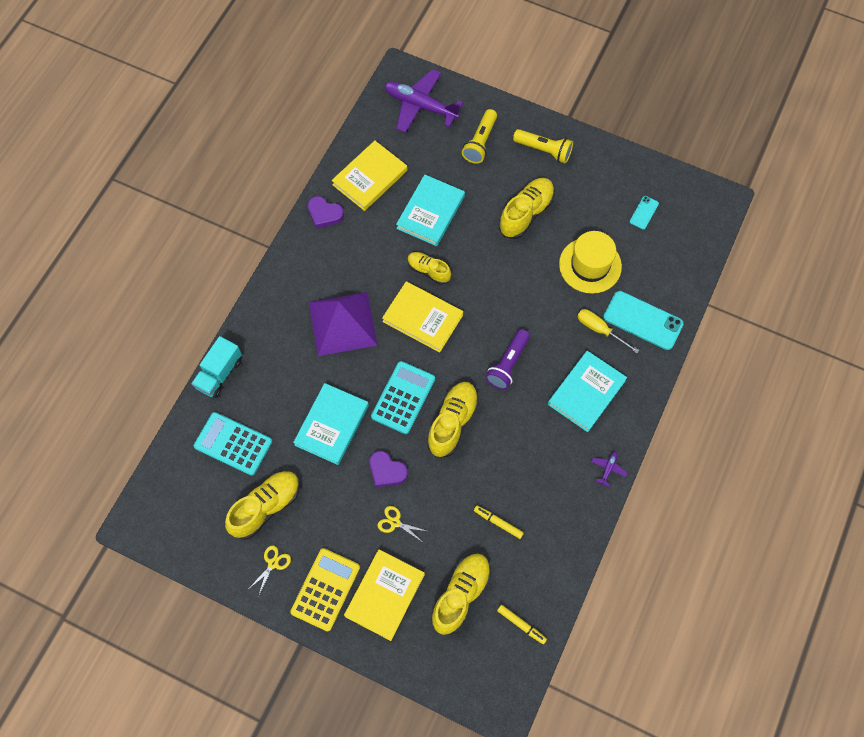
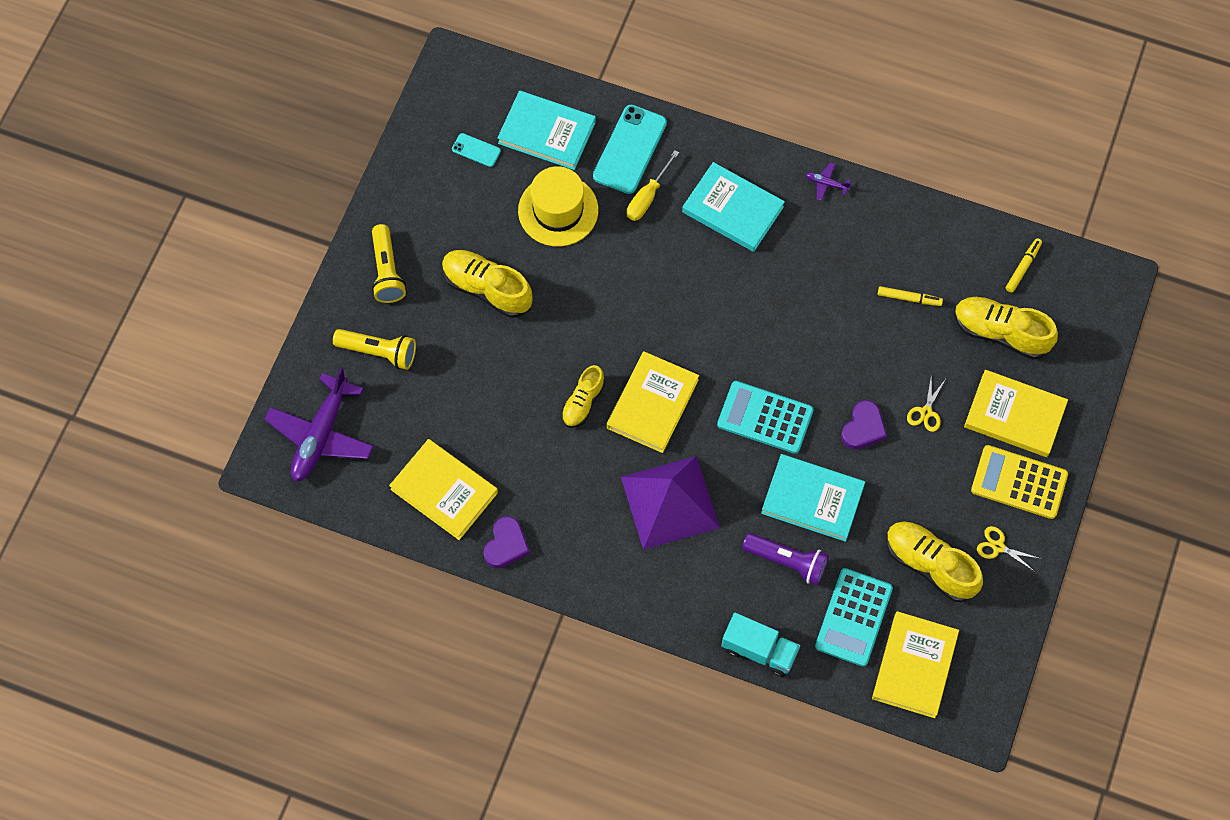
camera: 95 degrees left, 0 degrees up
(187, 484) = (914, 666): none -> yellow book
(430, 212) = (494, 407): turquoise book -> turquoise book (547, 133)
(452, 422) = (790, 357): yellow shoe -> none
(498, 523) = (909, 298): yellow marker -> yellow marker turned 105 degrees counterclockwise
(508, 364) = (705, 299): purple flashlight -> purple flashlight (787, 561)
(544, 150) = (387, 271): yellow flashlight -> yellow flashlight turned 150 degrees clockwise

